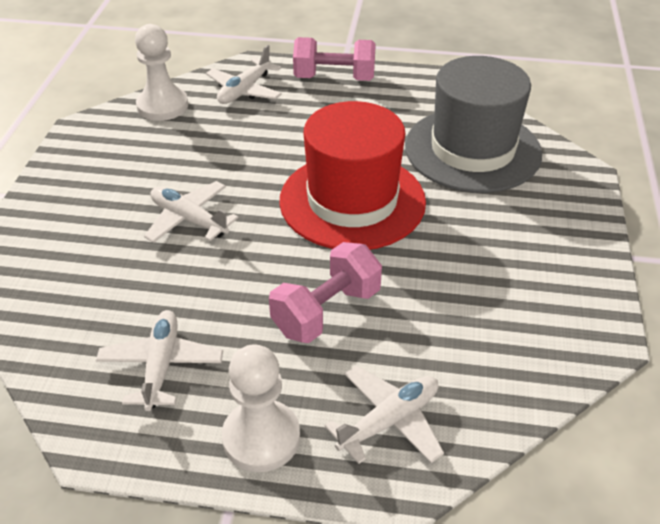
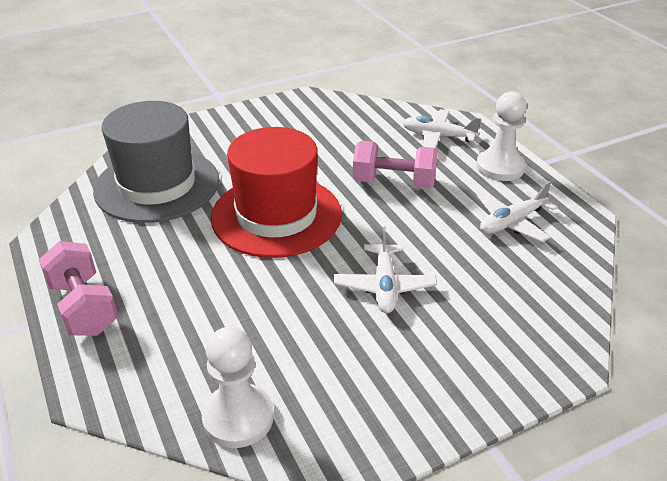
camera: 125 degrees left, 5 degrees down
(245, 90) = (155, 364): white plane -> none

